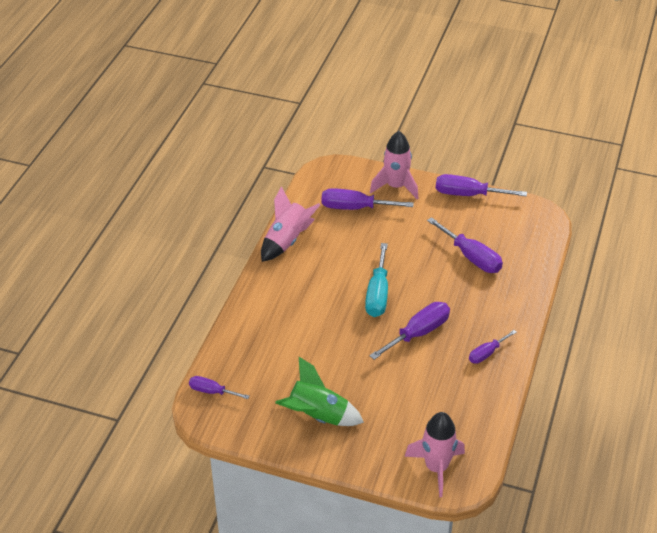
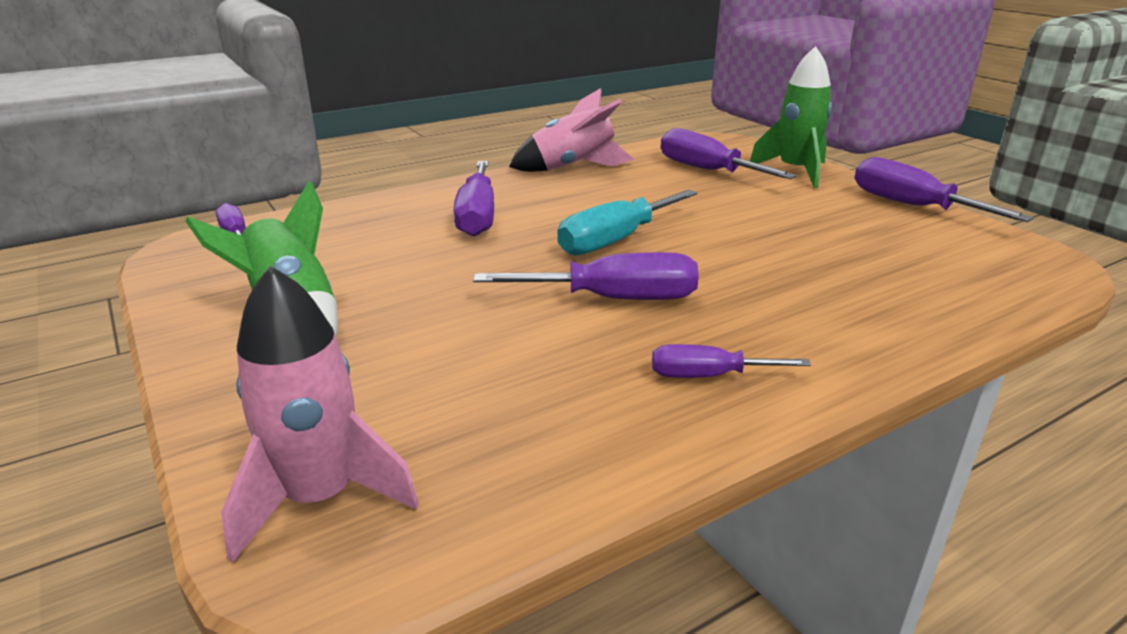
camera: 40 degrees right, 15 degrees down
(396, 187) = (795, 172): pink rocket -> green rocket
(471, 257) = (837, 259): purple screwdriver -> purple screwdriver (477, 216)

